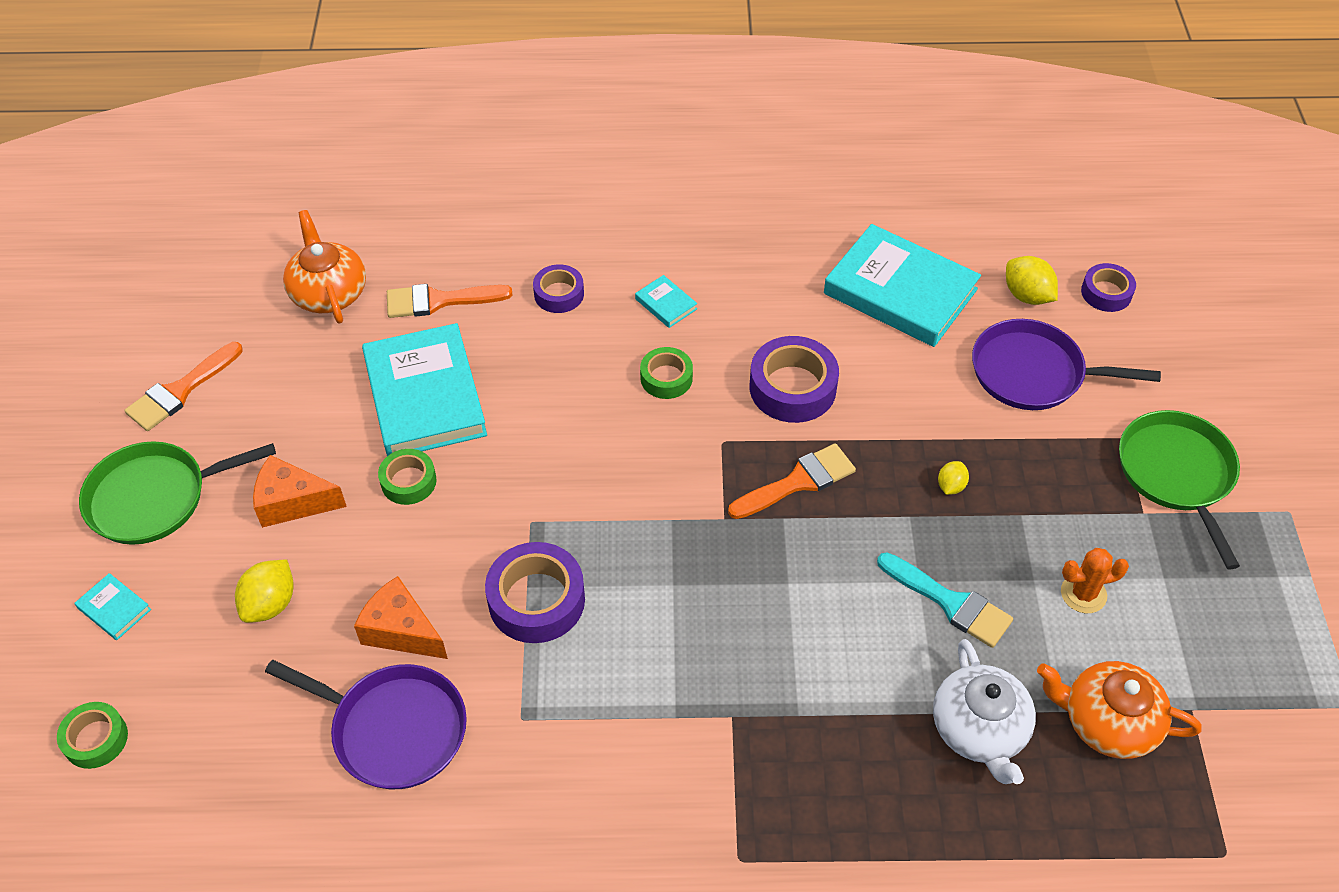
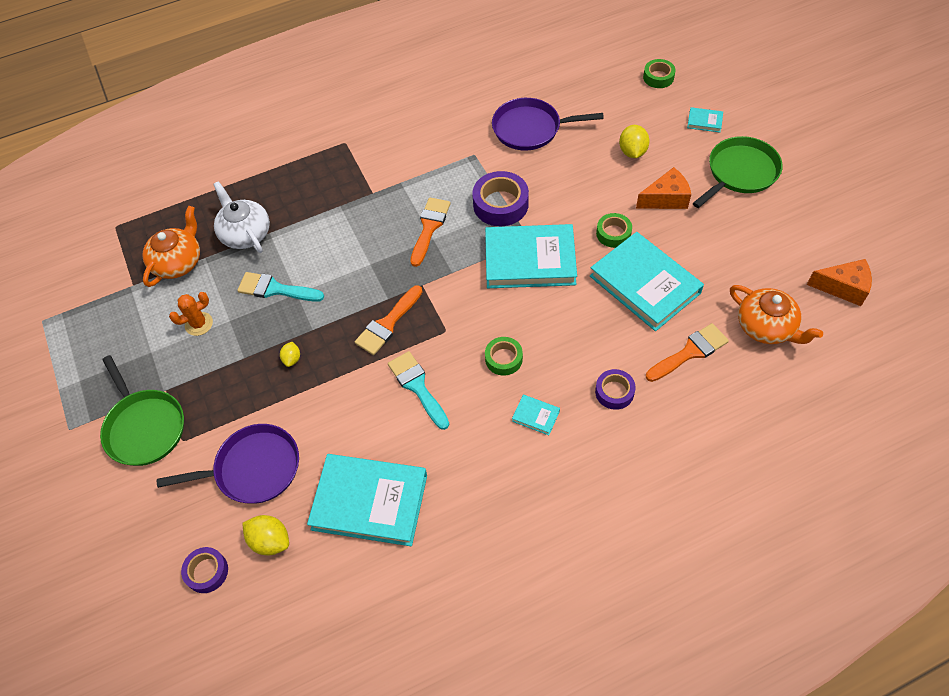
camera: 160 degrees right, 5 degrees up
(180, 391) = (788, 229): orange brush -> orange brush (429, 227)
(401, 631) = (558, 166): orange cheese -> orange cheese (843, 287)
(551, 491) = (530, 260): none -> turquoise book
(792, 388) = (417, 386): purple tape -> turquoise brush
(1107, 721) = (178, 262): orange teapot -> orange teapot turned 60 degrees counterclockwise

